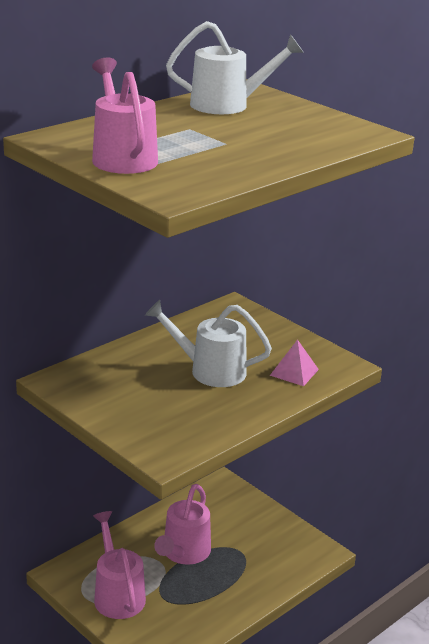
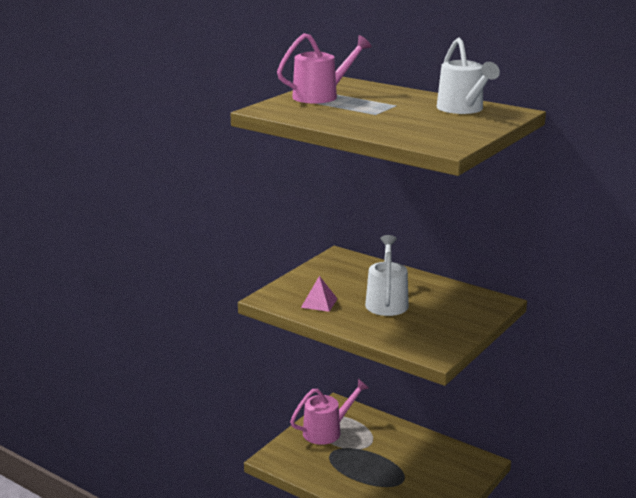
camera: 80 degrees right, 5 degrees down
(183, 553) = (384, 453): pink watering can -> none
(294, 372) = (408, 334): pink pyramid -> pink pyramid (319, 303)

